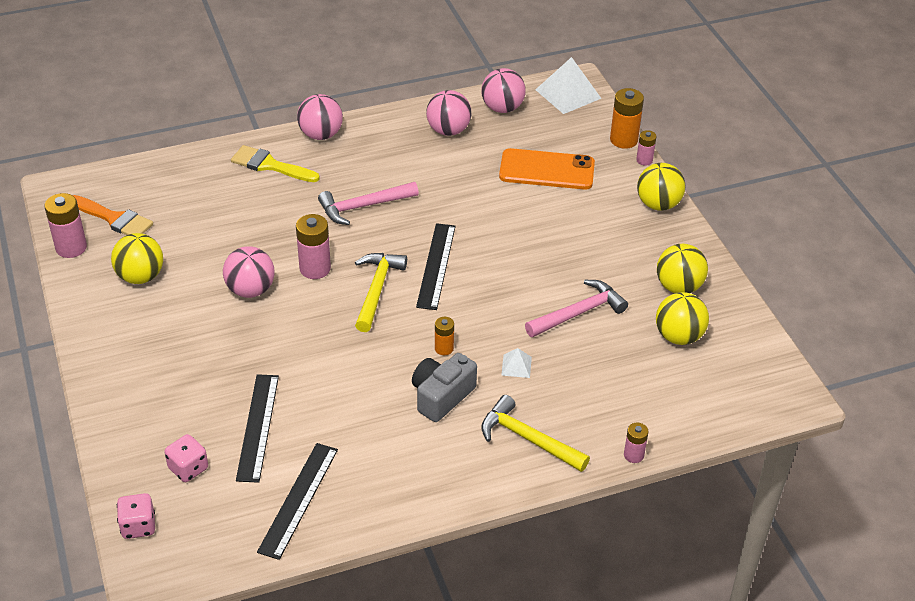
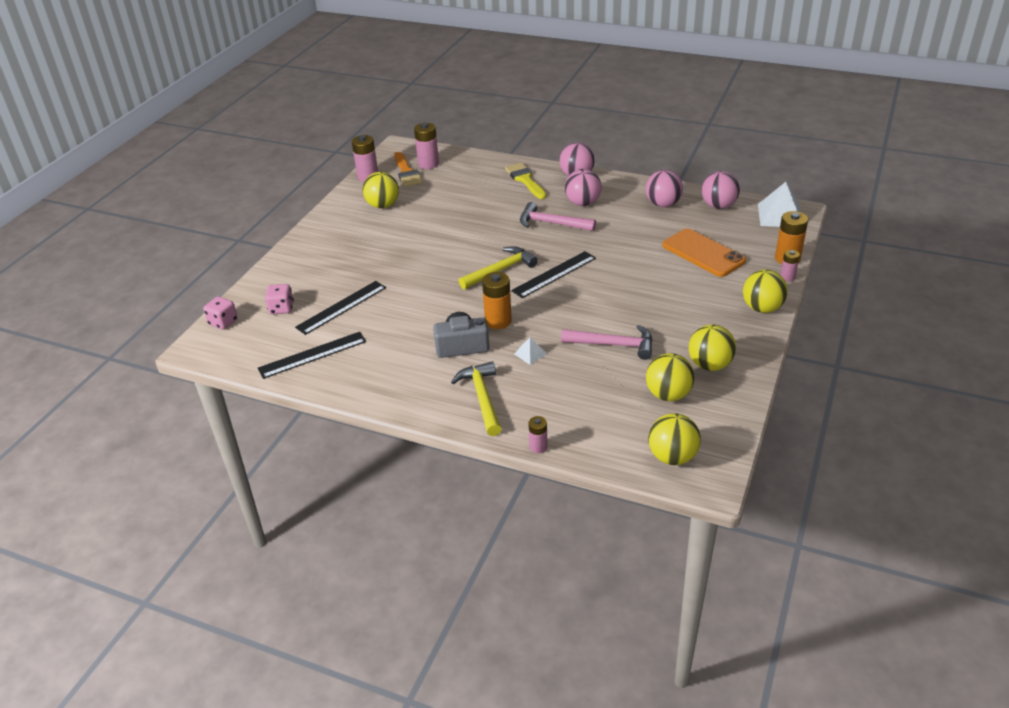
camera: 45 degrees right, 5 degrees down
(250, 290) = (430, 238): pink ball -> pink ball (582, 203)
(315, 268) = (479, 243): pink battery -> pink battery (428, 164)
(444, 348) = (498, 321): orange battery -> orange battery, size x1.73
(746, 394) = (672, 457): none -> yellow ball

